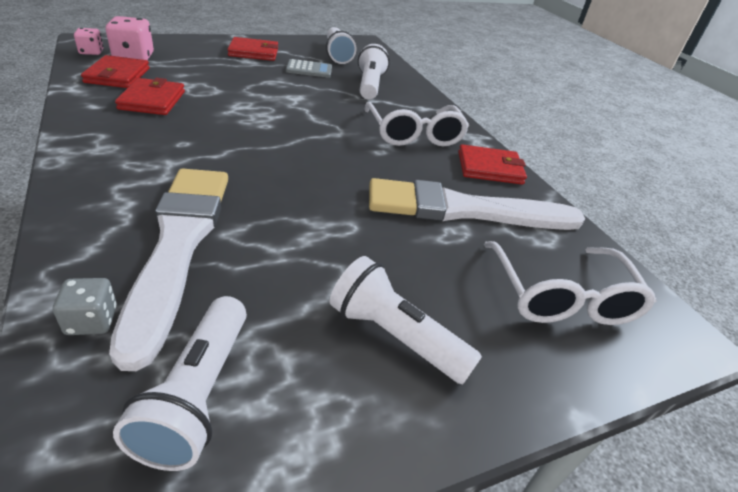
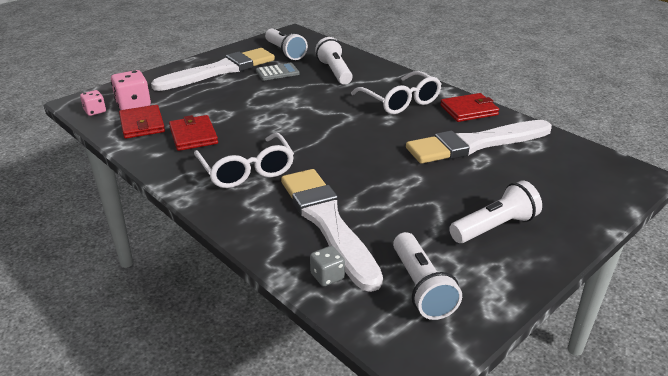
camera: 15 degrees left, 5 degrees down
(253, 52) = (219, 70): red wallet -> white brush
(395, 336) = (494, 227): white flashlight -> white flashlight turned 135 degrees clockwise
(561, 297) = (566, 177): white glasses -> white glasses (247, 171)

